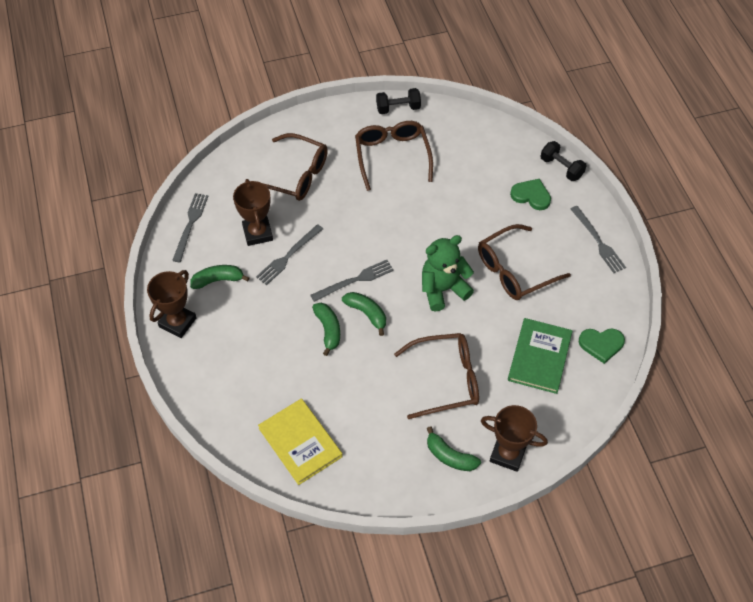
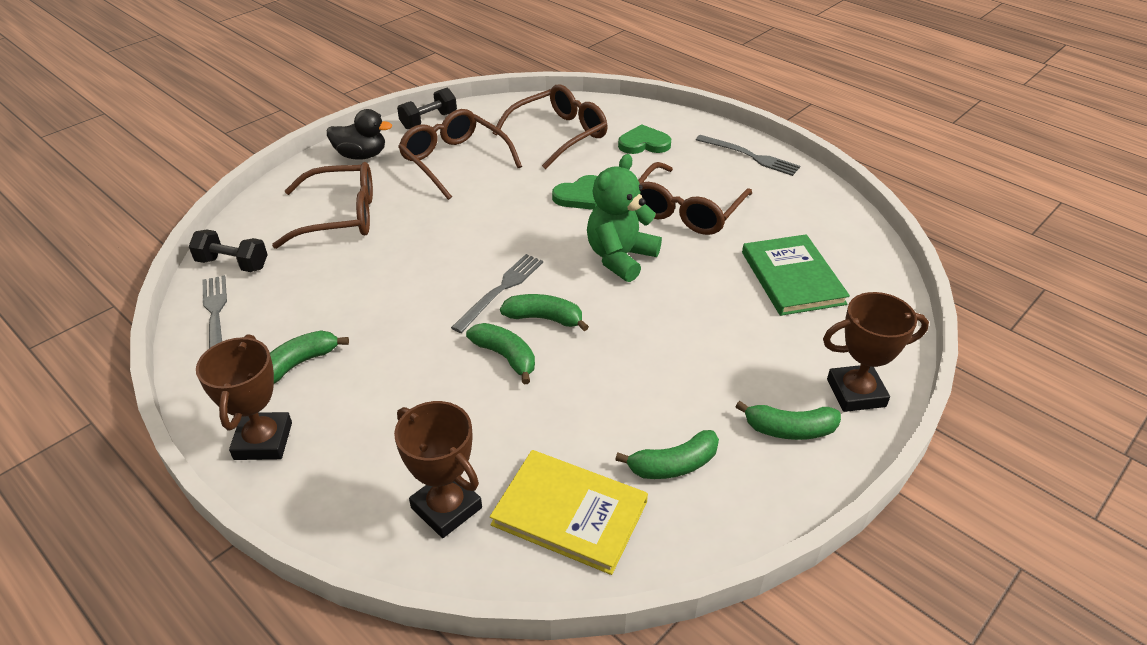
camera: 30 degrees left, 15 degrees down
(257, 233) = (326, 290): brown trophy -> brown trophy (446, 508)
(288, 256) = (389, 299): grey fork -> none
(336, 124) = (361, 155): none -> black duck
(371, 444) = (673, 465): none -> green banana
(446, 379) = (706, 346): brown glasses -> brown glasses (559, 134)
(561, 168) = (654, 113): black dumbbell -> black dumbbell (233, 264)
(601, 344) = (845, 240): green heart -> green heart (581, 196)

